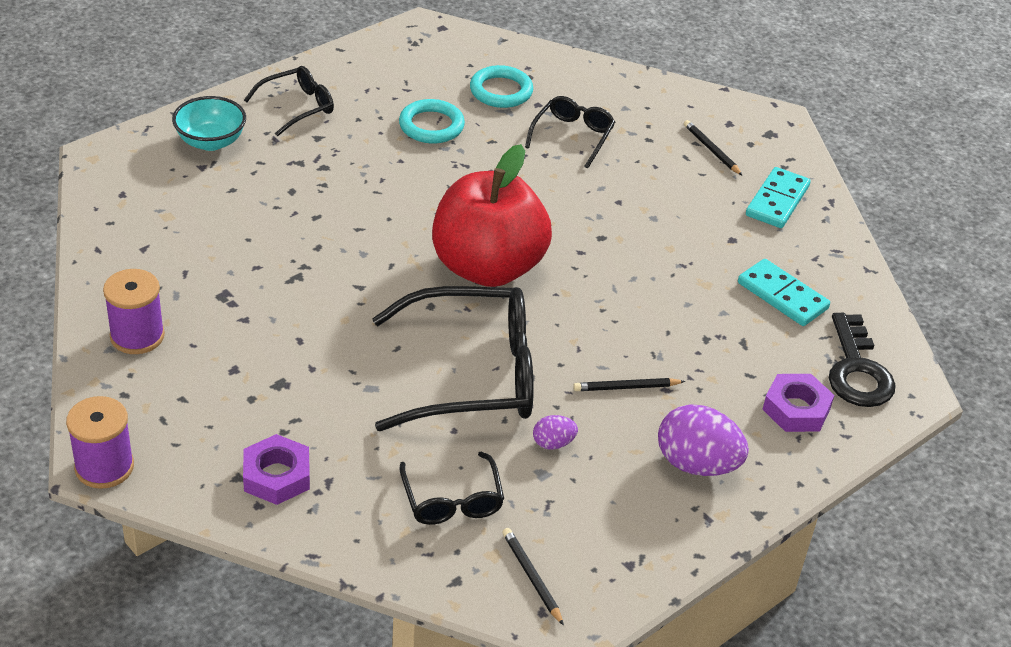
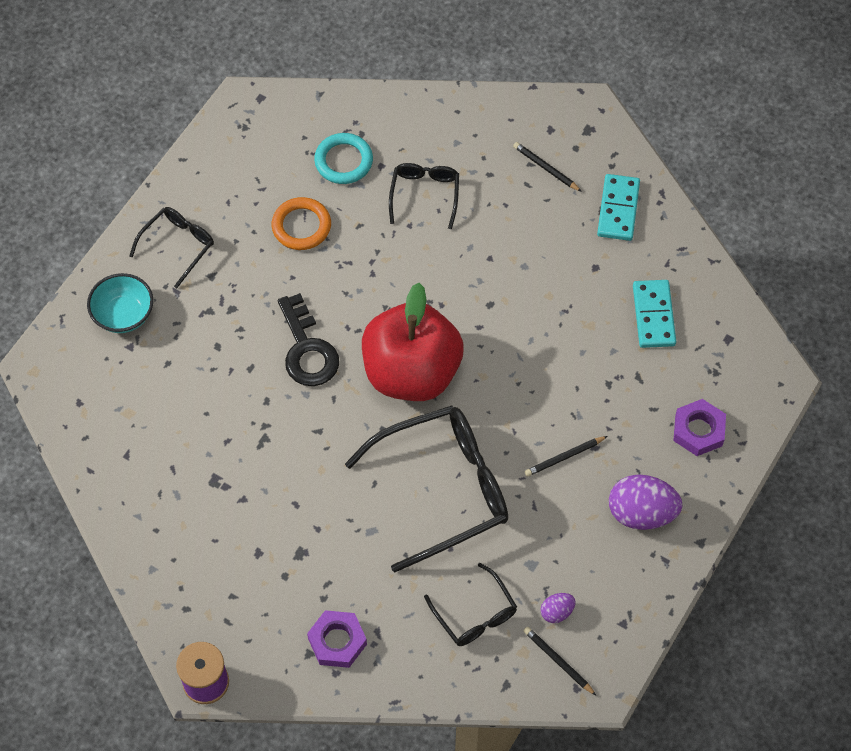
camera: 15 degrees left, 20 degrees up
(137, 336) = (167, 548): purple spool -> none
(431, 126) = (301, 226): turquoise ring -> orange ring
(553, 443) = (529, 533): purple egg -> purple egg (557, 612)
(782, 296) = (654, 315): turquoise domino -> turquoise domino turned 60 degrees clockwise
(857, 370) = (733, 373): black key -> black key (307, 349)

